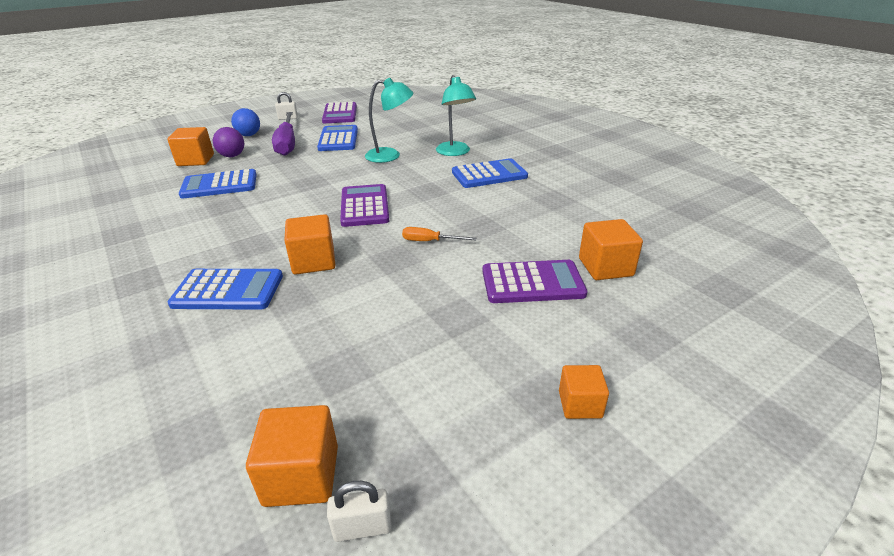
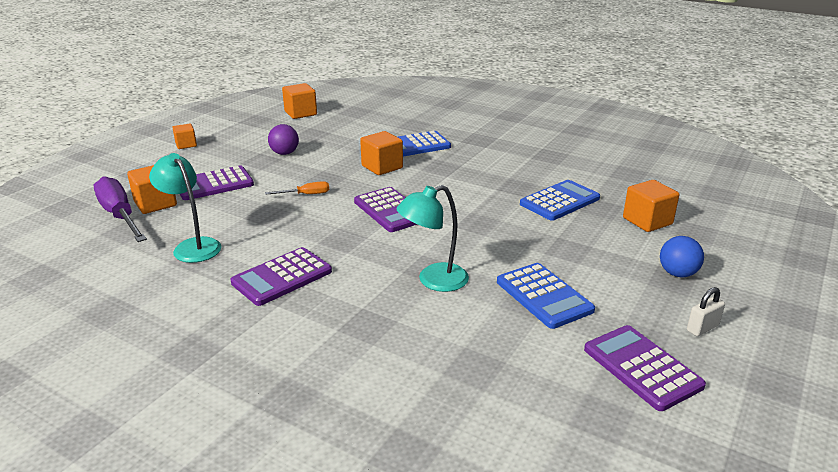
camera: 155 degrees right, 5 degrees down
(232, 156) = (622, 235): purple ball -> purple ball (284, 153)
(287, 144) = (597, 270): purple screwdriver -> purple screwdriver (120, 215)
(362, 528) = (269, 110): white padlock -> none
(455, 152) = (349, 308): turquoise lamp -> turquoise lamp (192, 246)
(489, 174) = (282, 277): blue calculator -> purple calculator

